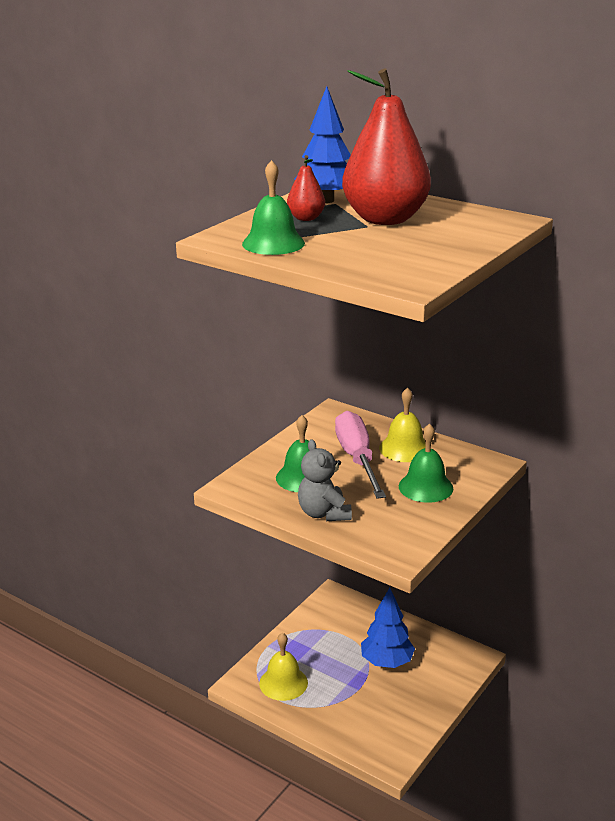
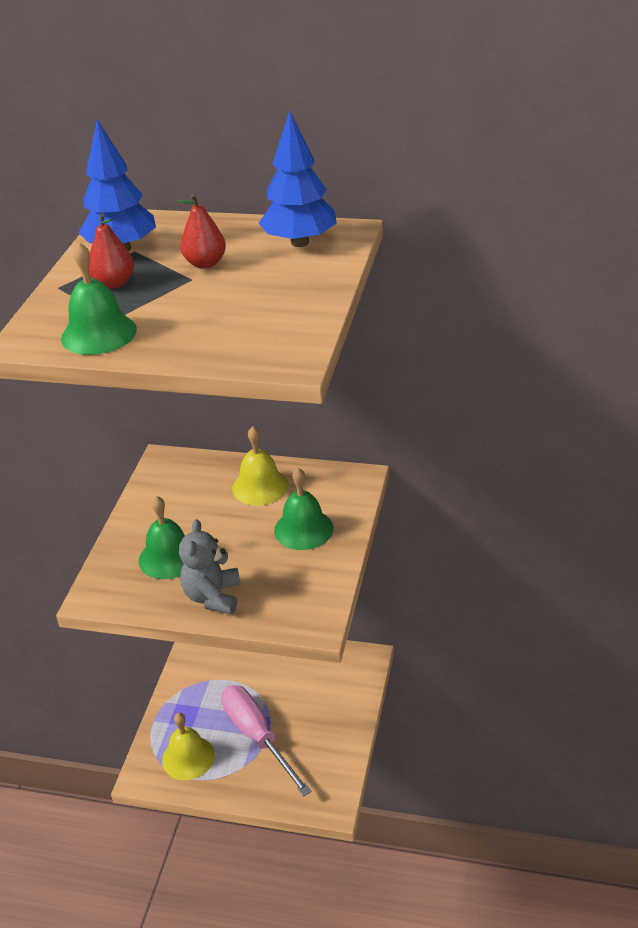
camera: 20 degrees left, 10 degrees up
(324, 513) = (213, 597): grey teddy bear -> grey teddy bear turned 45 degrees clockwise
(357, 459) = (216, 515): pink screwdriver -> pink screwdriver (257, 736)
(385, 219) = (205, 263): red pear -> red pear, size x0.44
(386, 662) = (283, 696): blue tree -> blue tree (299, 242)

